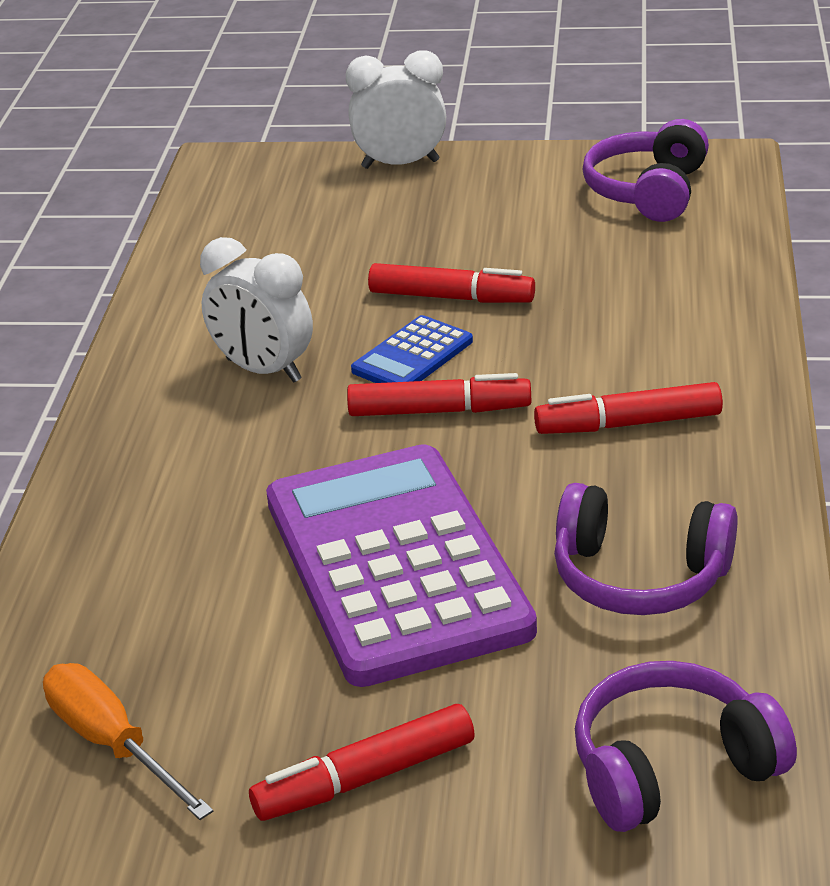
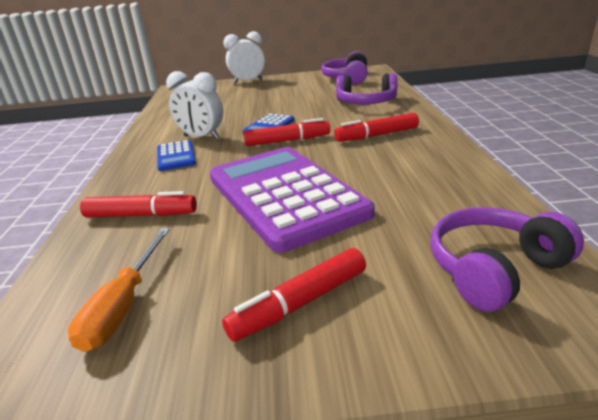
camera: 10 degrees left, 5 degrees down
(112, 744) = (123, 306): orange screwdriver -> orange screwdriver turned 120 degrees counterclockwise
(206, 423) = (176, 156): none -> blue calculator
(451, 298) = (280, 109): red marker -> red marker (141, 215)
(639, 576) = (415, 185): purple headphones -> purple headphones (366, 102)

